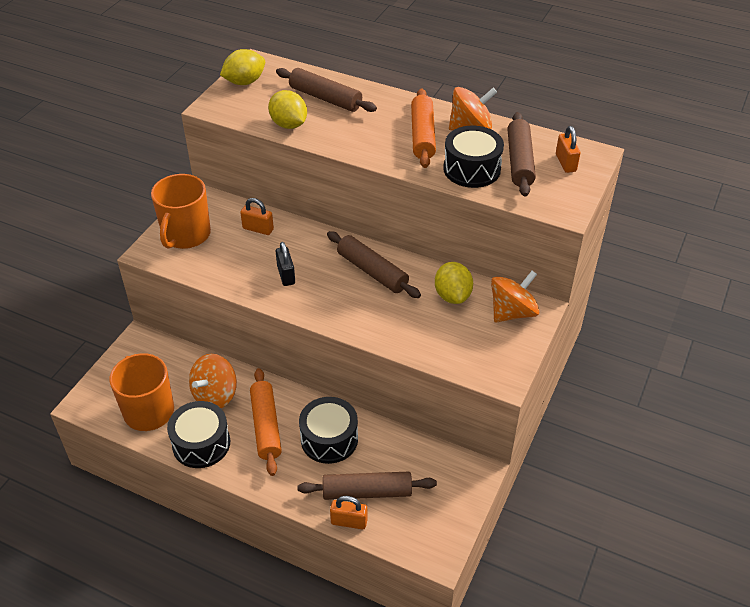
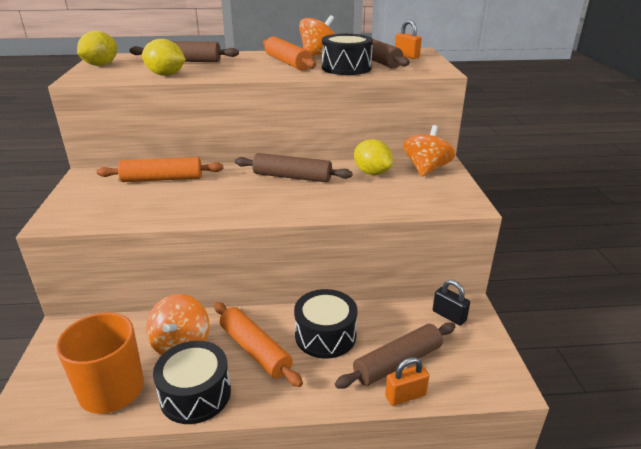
camera: 30 degrees left, 15 degrees down
(186, 235) = (88, 200): orange mug -> none
(258, 229) = (162, 179): orange padlock -> orange rolling pin
(286, 275) = (216, 198): black padlock -> black padlock (449, 316)

